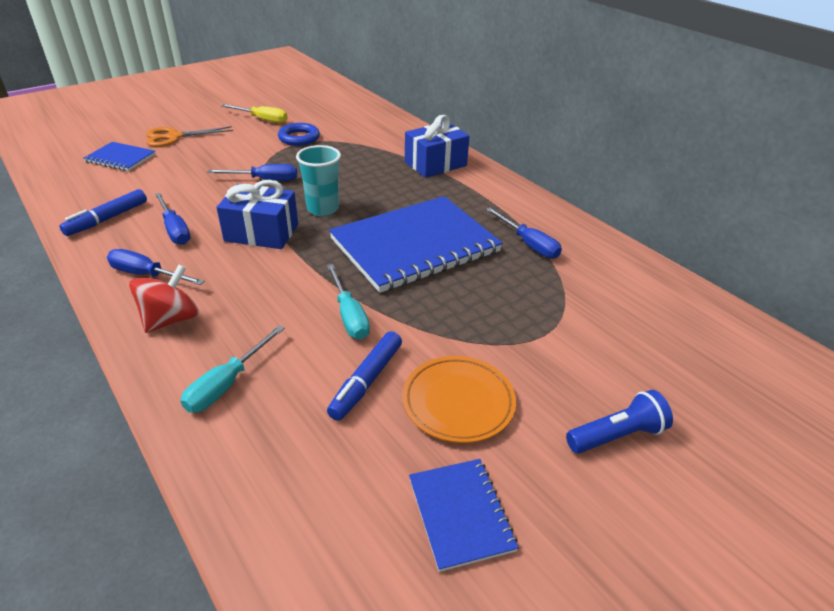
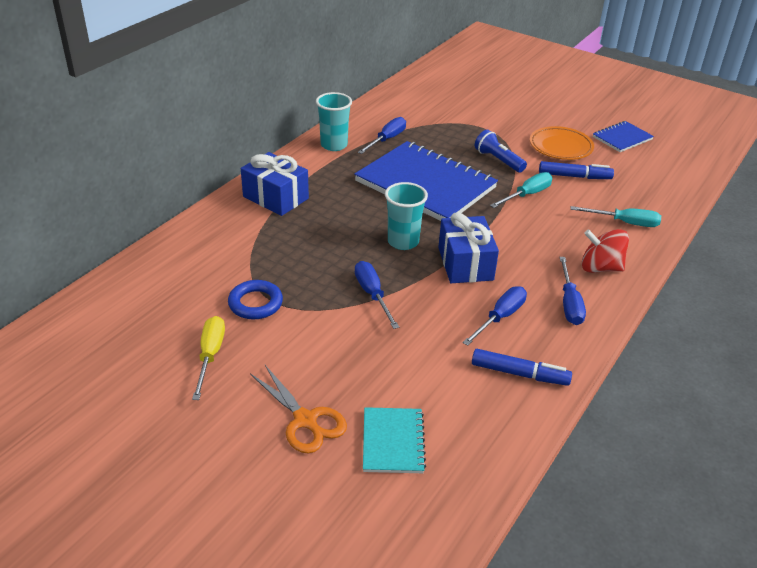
camera: 110 degrees left, 0 degrees up
(120, 158) = (393, 442): blue notebook -> turquoise notebook
(524, 208) = (334, 145): none -> turquoise cup
(617, 435) = (539, 105): blue flashlight -> blue flashlight (498, 160)

